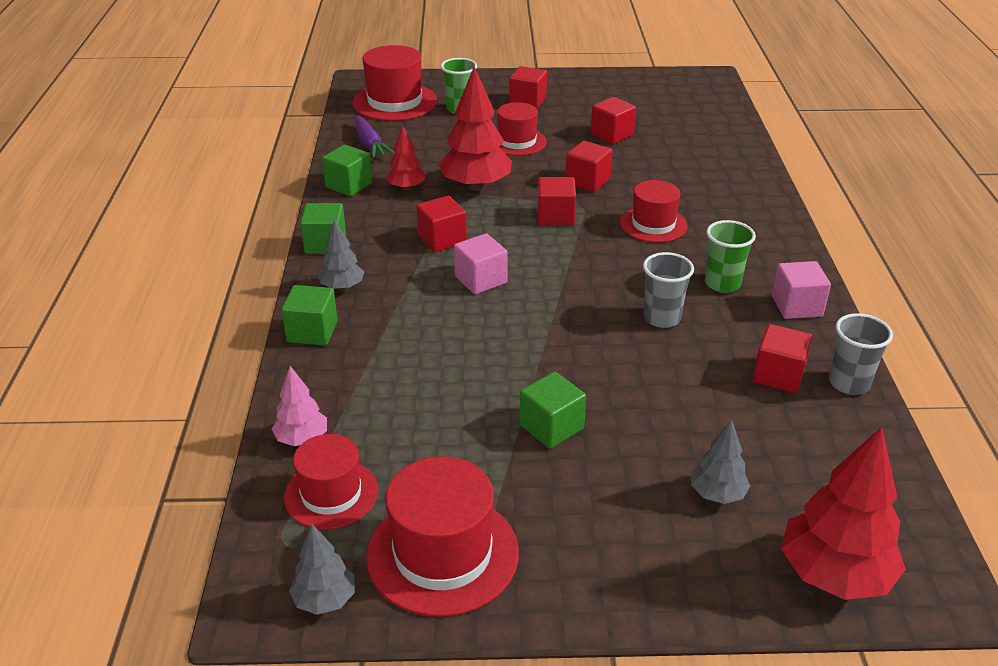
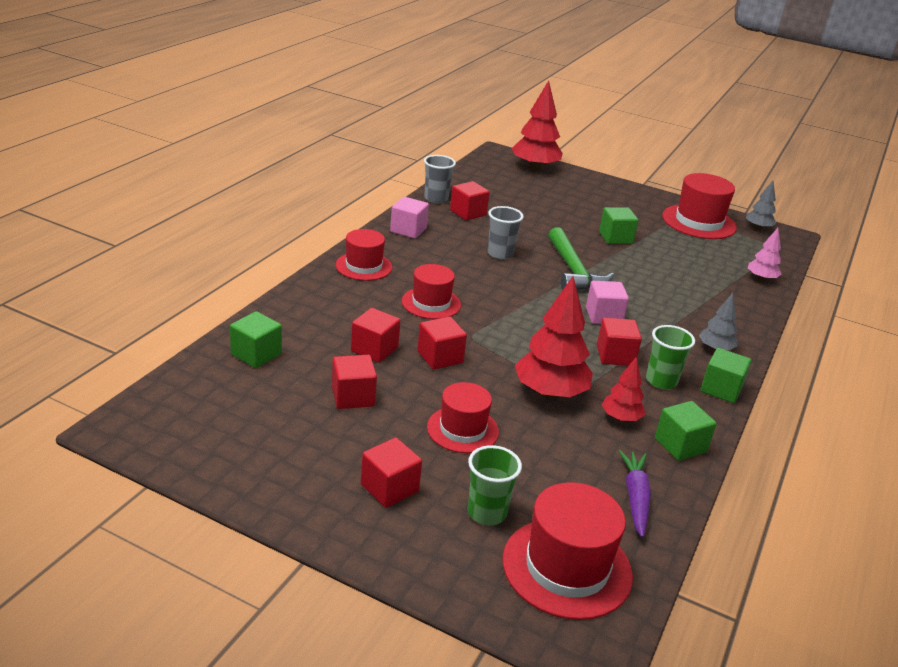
camera: 155 degrees left, 5 degrees down
(312, 332) = (745, 328): green cube -> green cube (256, 354)
(331, 494) = (748, 255): red hat -> red hat (364, 266)
(555, 217) = (503, 338): red cube -> red cube (374, 349)
(559, 331) = (573, 270): none -> green hammer
(717, 494) = (555, 195): grey tree -> none
(722, 284) = (436, 254): green cup -> green cup (661, 381)

